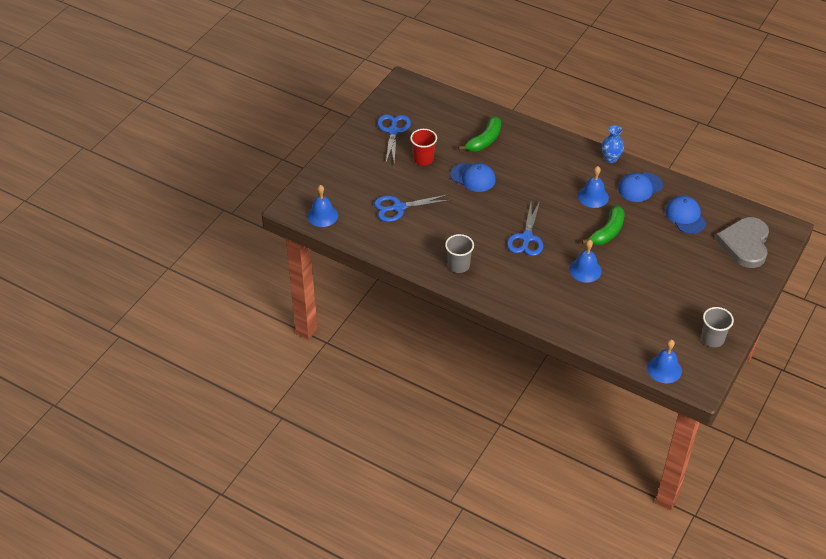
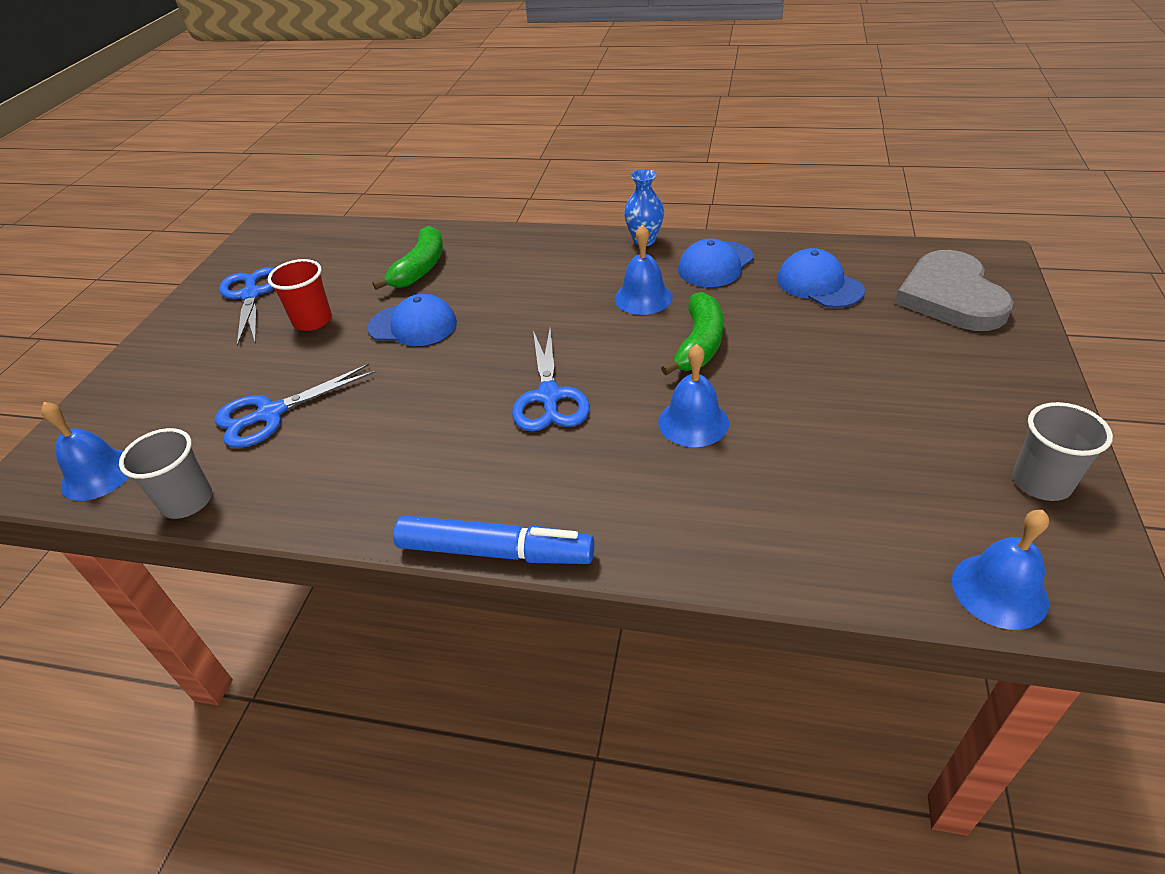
camera: 15 degrees left, 5 degrees down
(458, 265) = (420, 492): grey cup -> grey cup (187, 501)
(482, 299) = (495, 551): none -> blue marker

